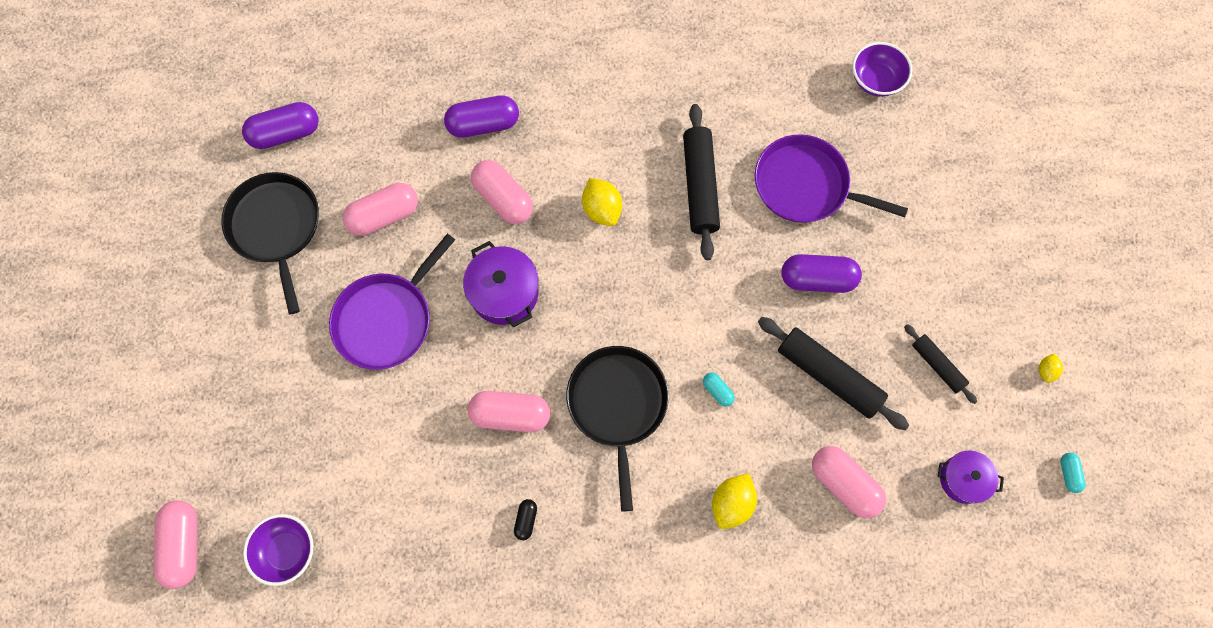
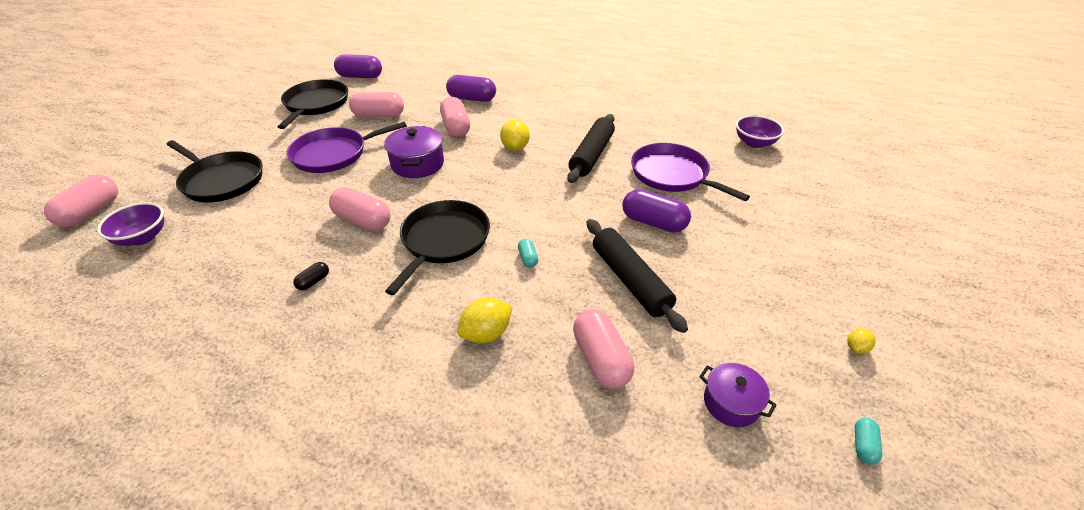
camera: 25 degrees right, 30 degrees down
(288, 426) = (221, 180): none -> black pan
(937, 365) = (739, 306): black rolling pin -> none

